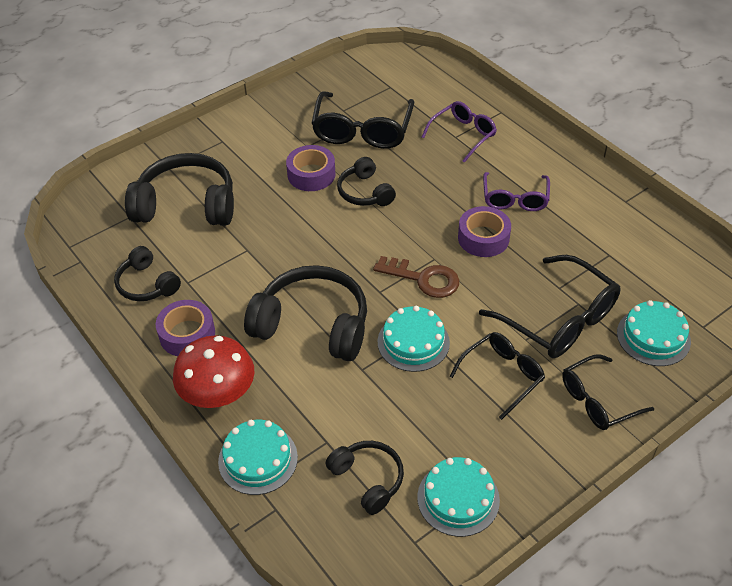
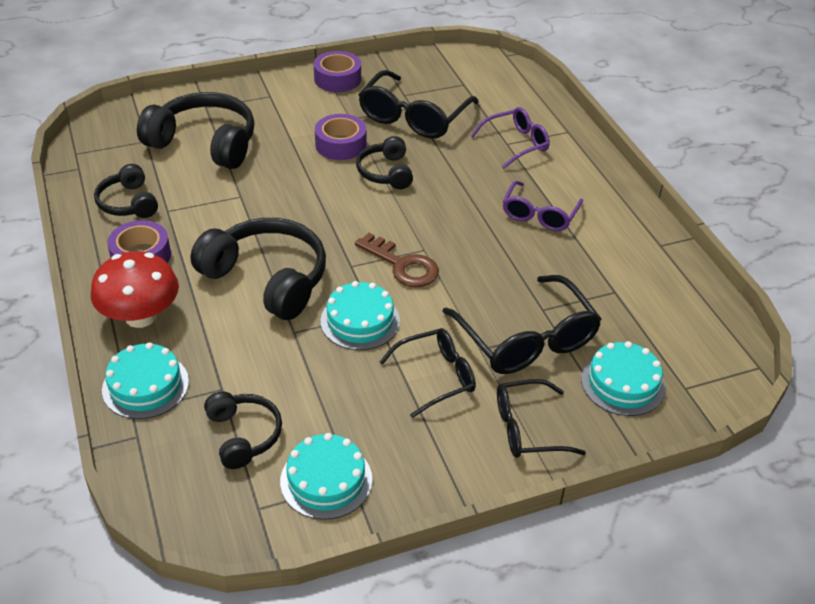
camera: 15 degrees right, 5 degrees down
(483, 238) = (486, 243): purple tape -> purple tape (337, 79)

